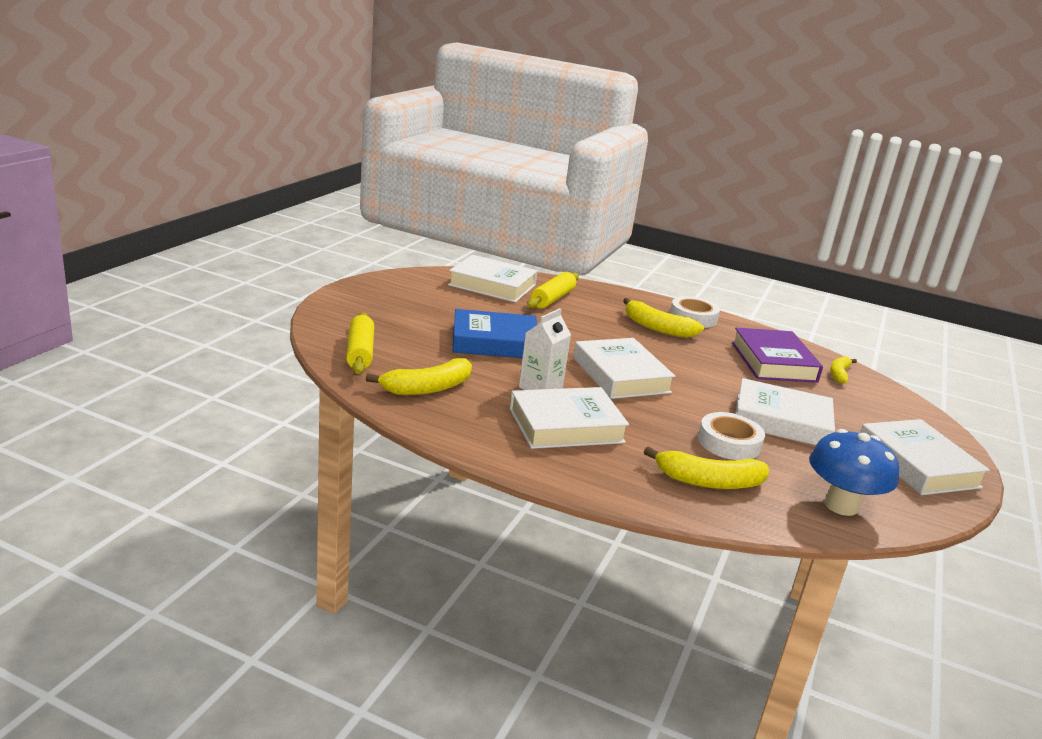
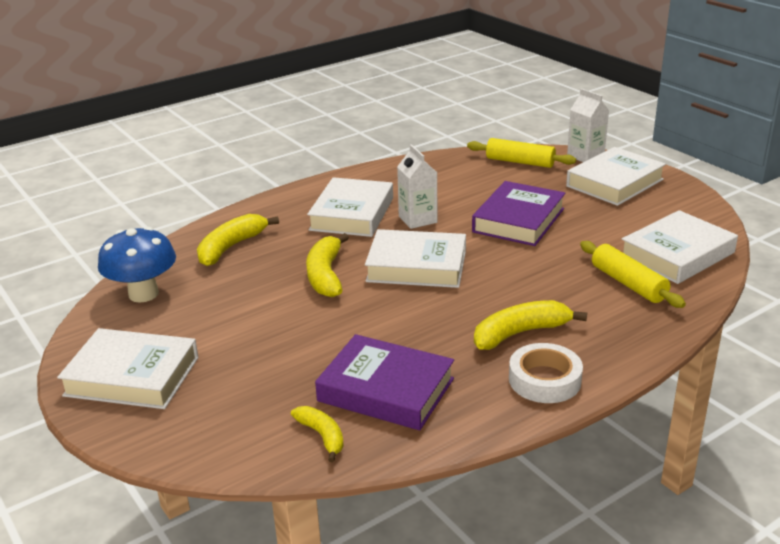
camera: 125 degrees right, 5 degrees up
(321, 322) = (585, 156): none -> white carton
(427, 388) = (445, 175): yellow banana -> yellow banana (326, 275)
(494, 342) = (518, 220): blue book -> purple book
(729, 443) = (266, 279): white tape -> none
(781, 421) = (270, 326): white book -> white book (614, 183)

